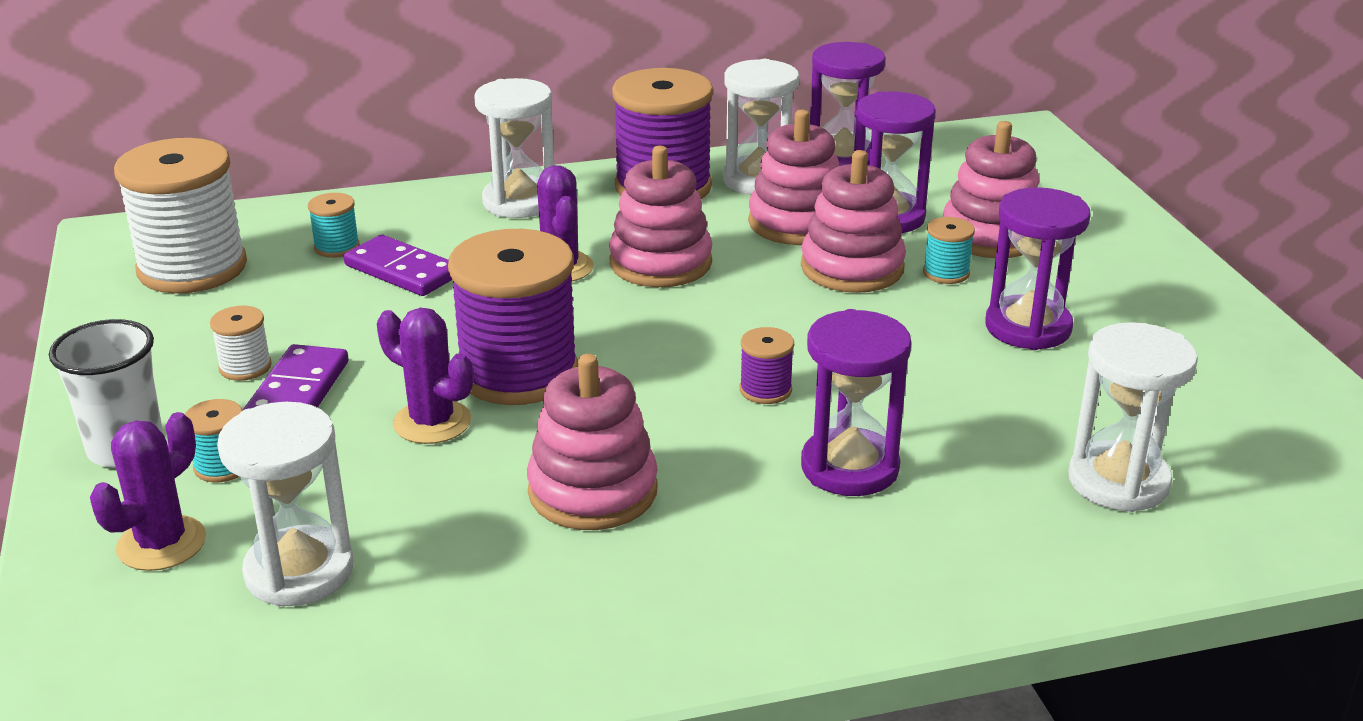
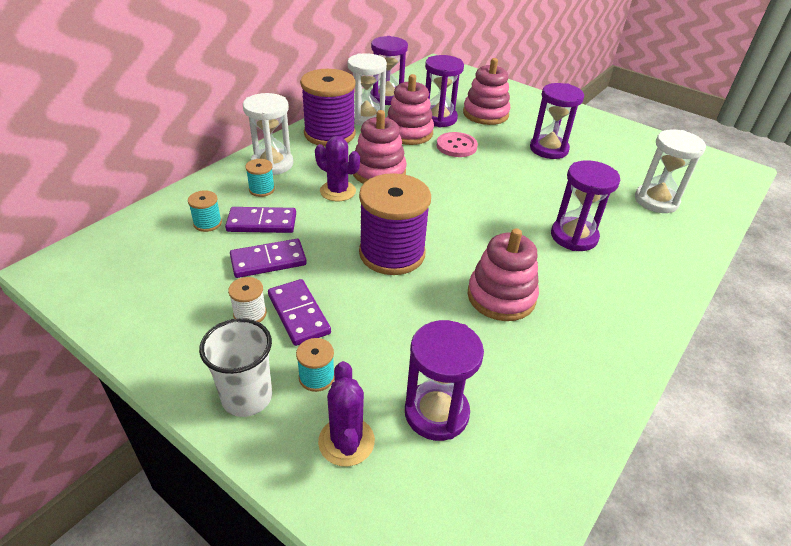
camera: 40 degrees left, 10 degrees up
(192, 268) = (135, 269): white spool -> none
(299, 571) = (436, 413): white hourglass -> purple hourglass
(347, 318) = (268, 261): none -> purple domino
(432, 422) = (388, 298): purple cactus -> none
(765, 390) = (500, 215): purple spool -> none
(852, 268) = (456, 146): pink stacking toy -> pink button
(946, 273) = (492, 136): turquoise spool -> turquoise spool (262, 189)

